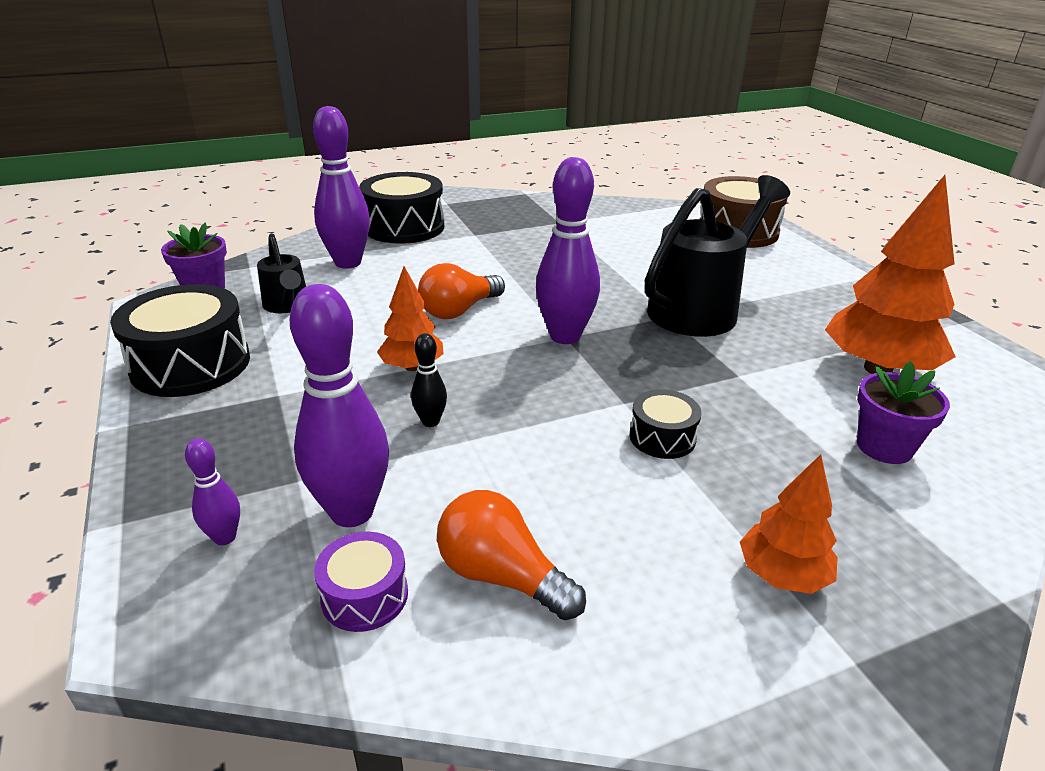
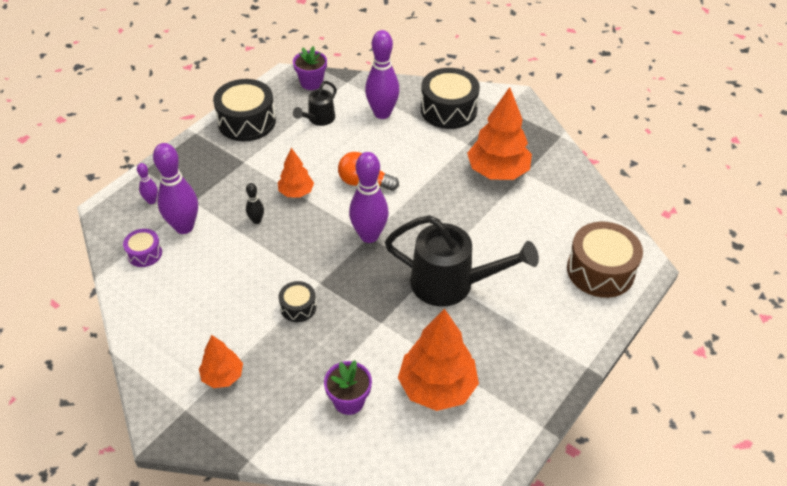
camera: 60 degrees right, 15 degrees up
(501, 576) = (174, 287): orange light bulb -> none
(541, 233) = (497, 171): none -> orange tree

